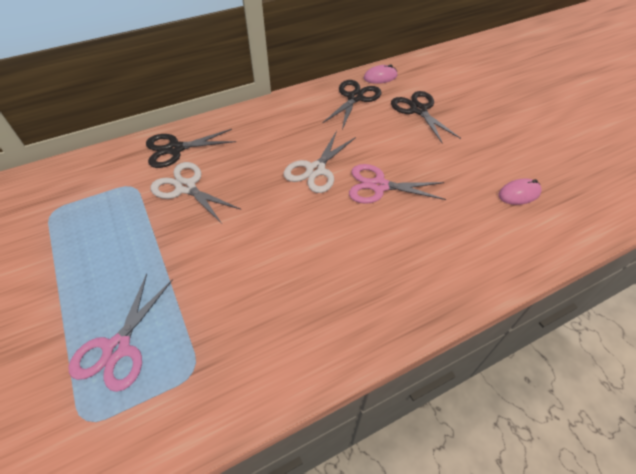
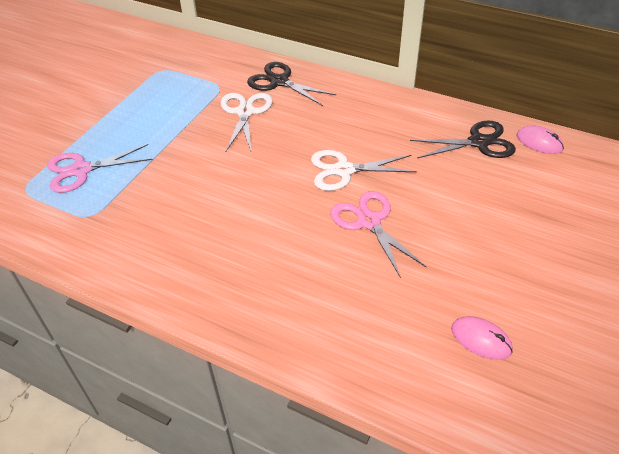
camera: 55 degrees right, 5 degrees down
(418, 110) = (522, 197): black scissors -> none

